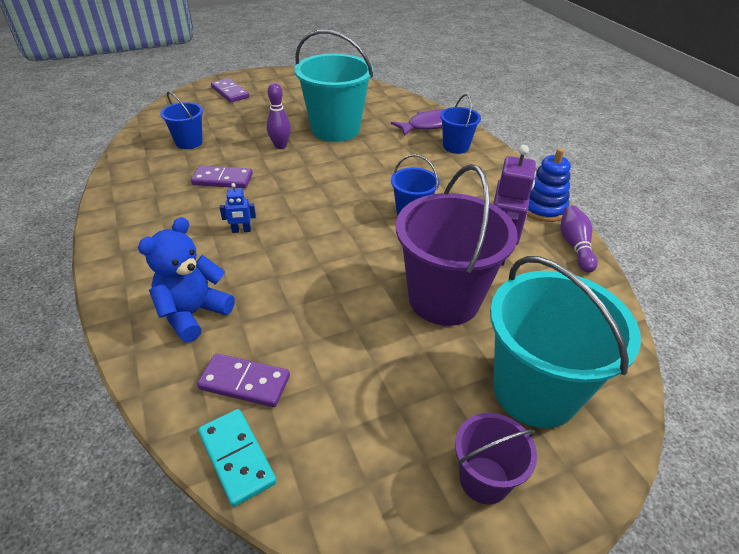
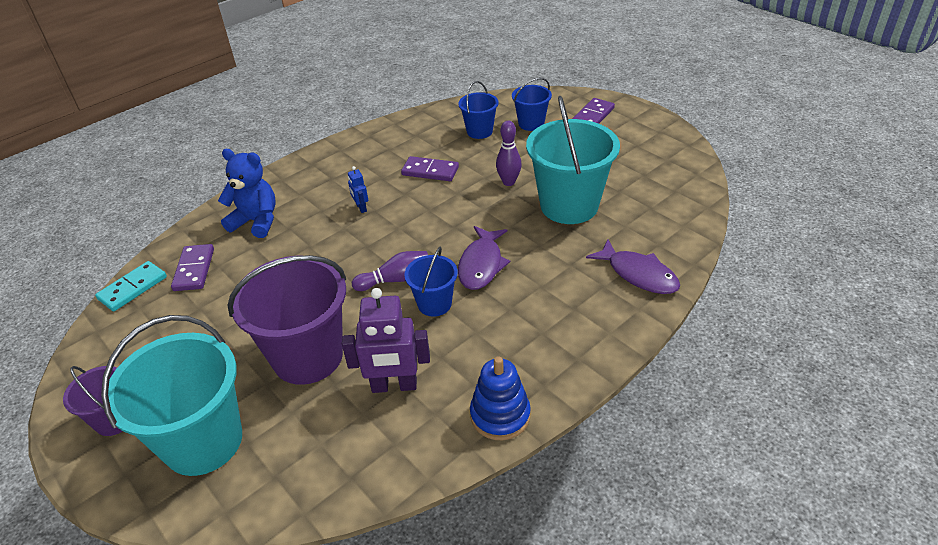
camera: 75 degrees right, 0 degrees up
(222, 180) = (430, 171): purple domino -> purple domino turned 60 degrees counterclockwise
(378, 181) = (481, 265): none -> purple fish
(456, 147) = (599, 309): blue bucket -> blue bucket (531, 124)
(575, 246) = (433, 455): purple bowling pin -> purple bowling pin (396, 279)

